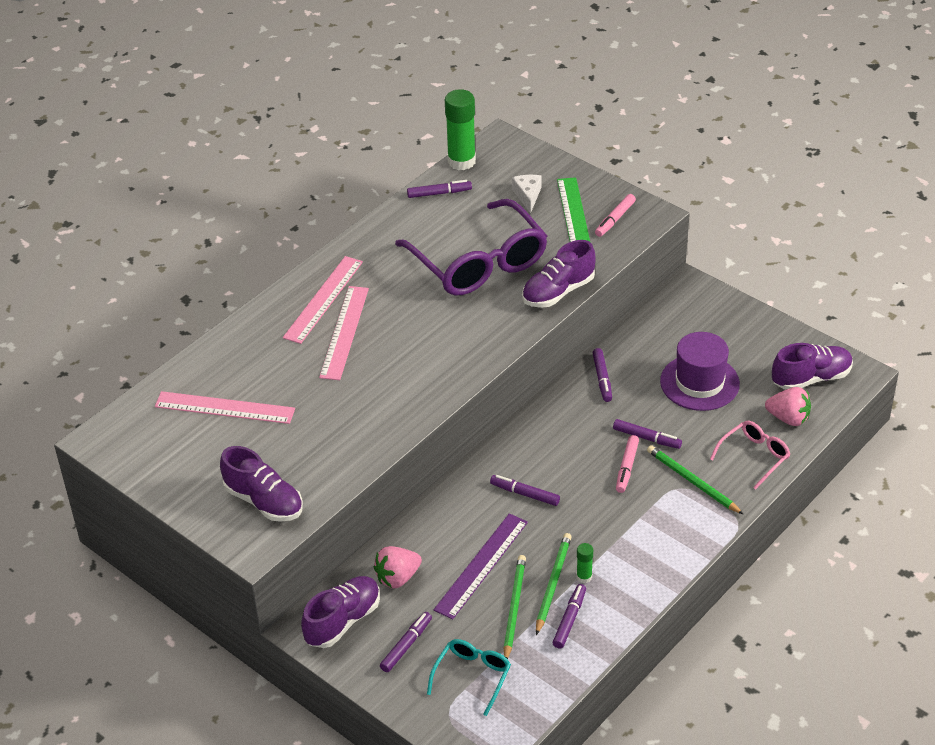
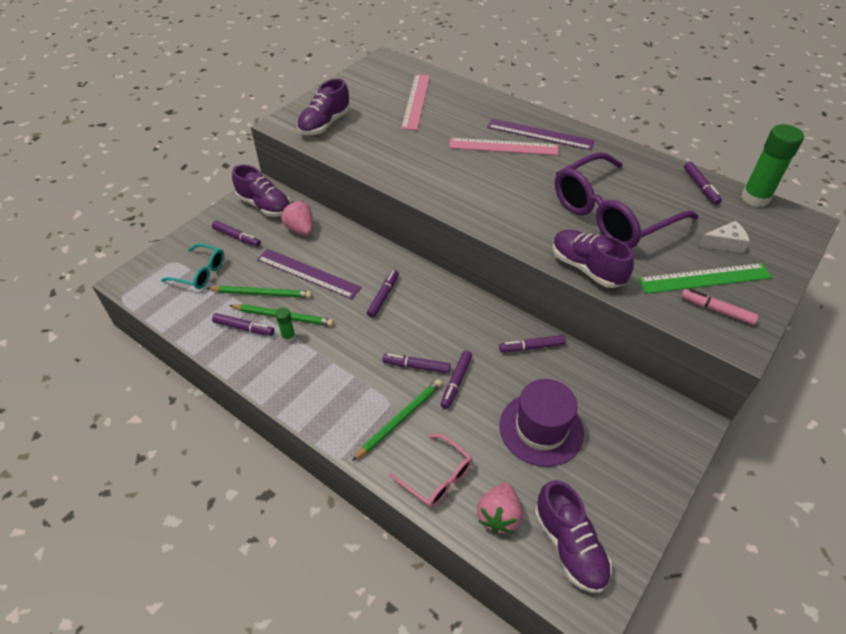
camera: 85 degrees right, 5 degrees up
(323, 299) = (540, 134): pink ruler -> purple ruler
(627, 468) = (416, 366): pink marker -> purple marker

